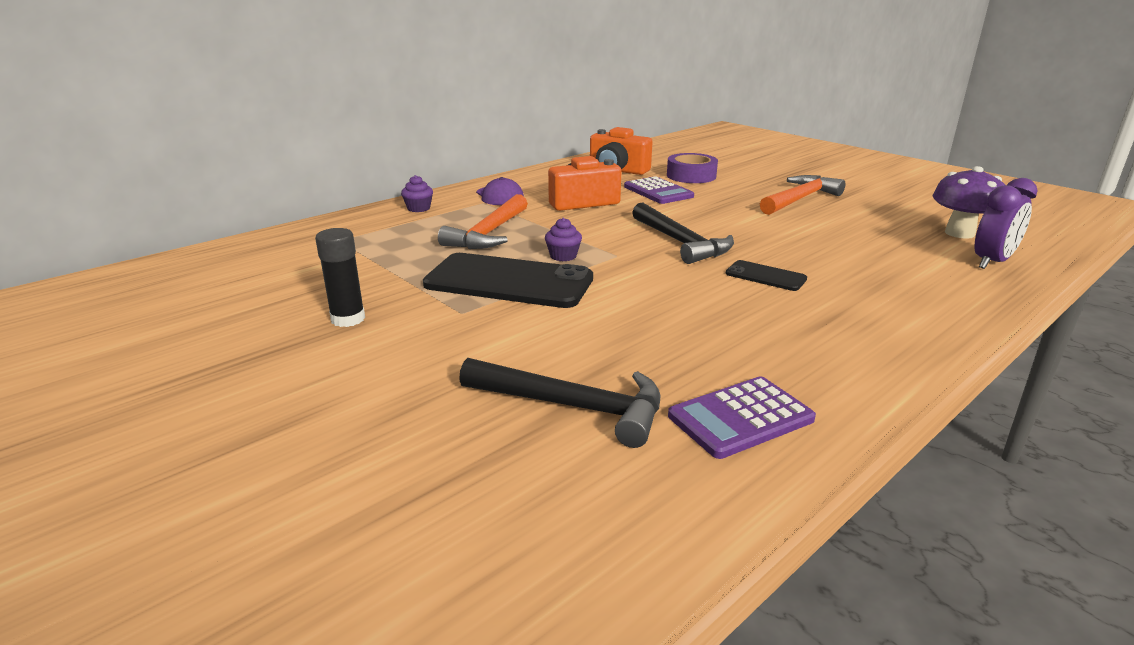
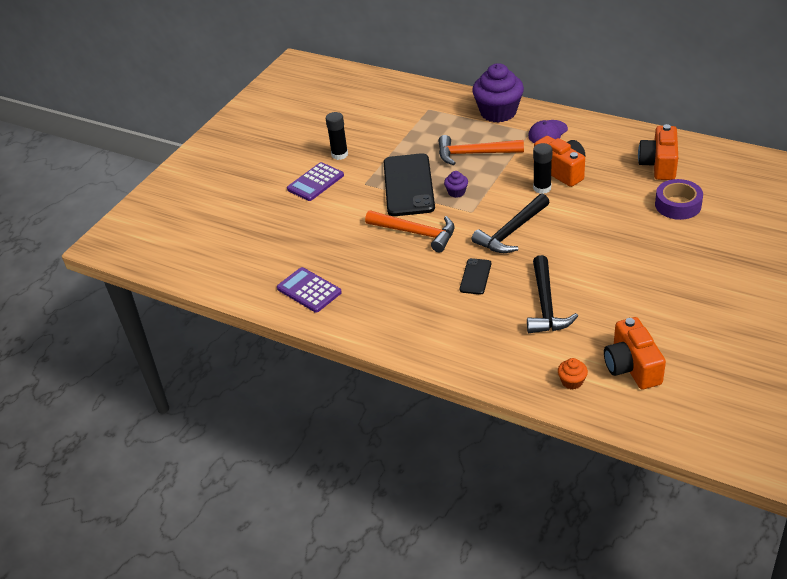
camera: 75 degrees right, 15 degrees up
(418, 208) = (498, 112): purple cupcake -> purple cupcake, size x2.32
(573, 407) = (297, 243): black hammer -> black hammer (546, 305)
(605, 215) = (542, 188): none -> black glue stick
(658, 191) = (617, 198): purple calculator -> purple calculator (315, 182)
(800, 199) = (658, 273): orange hammer -> orange hammer (416, 233)
(959, 233) = (632, 366): purple mushroom -> orange camera
(992, 262) = (572, 381): purple clock -> orange cupcake

